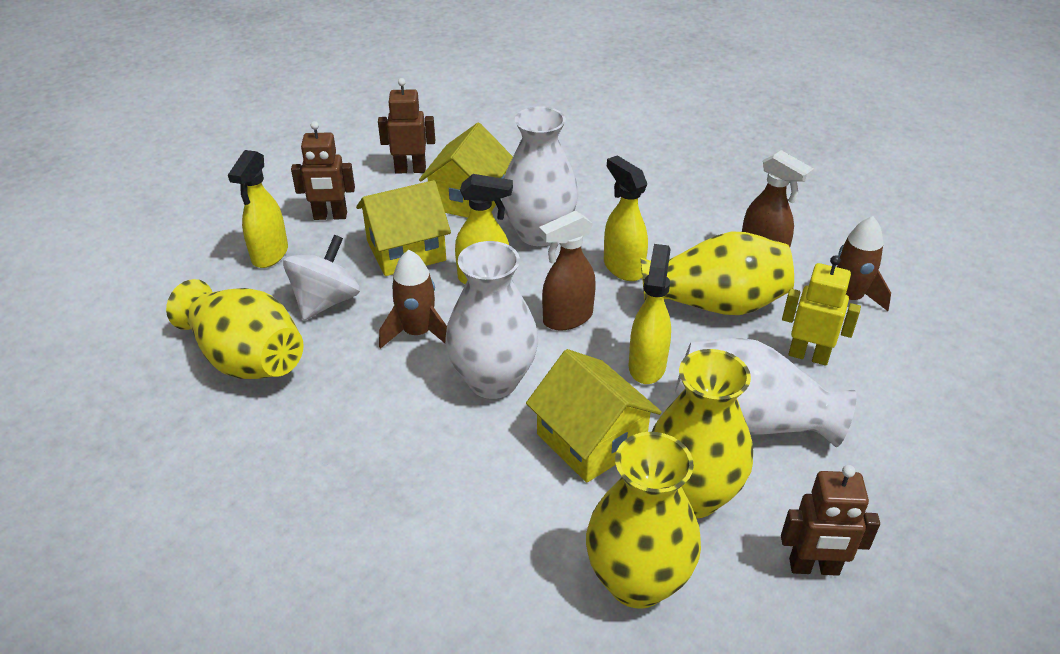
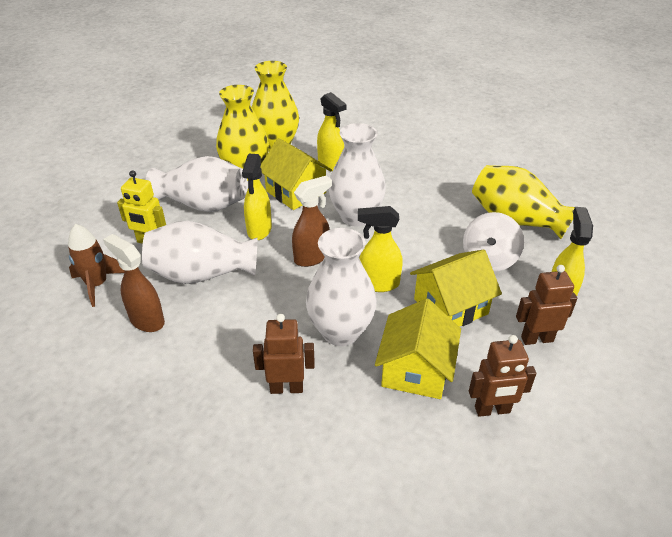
camera: 175 degrees right, 0 degrees up
(417, 333) = (413, 241): brown rocket -> none
(623, 267) = (268, 301): yellow spray bottle -> yellow spray bottle (331, 164)
(715, 304) = (201, 274): yellow vase -> white vase
(814, 567) = (196, 153): brown robot -> brown robot (286, 388)

